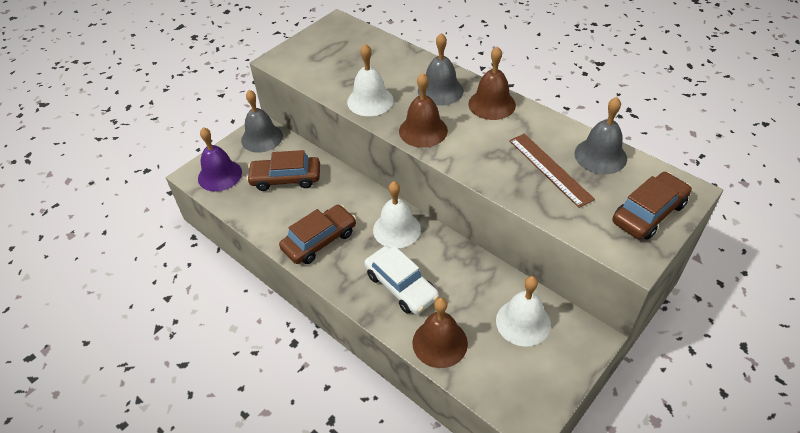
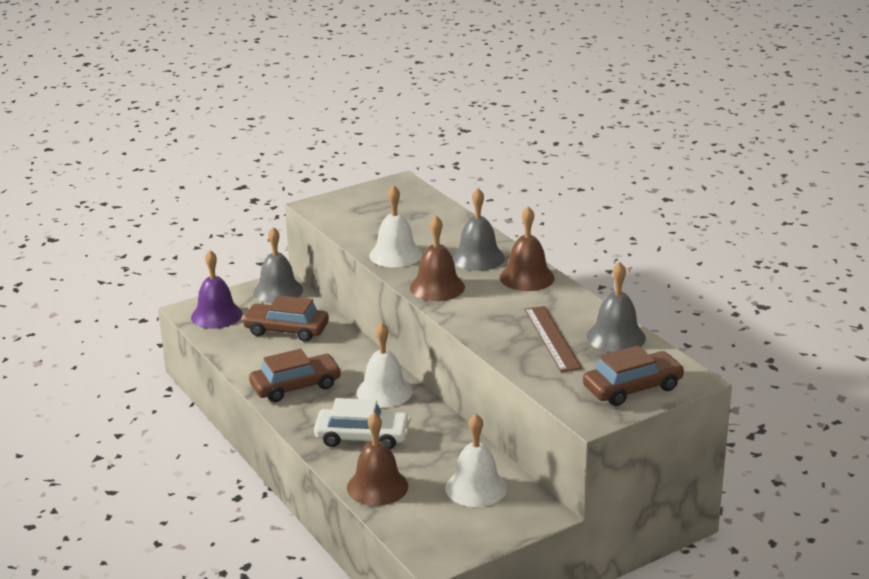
camera: 15 degrees right, 20 degrees down
(401, 286) = (362, 437): white car -> white car turned 60 degrees counterclockwise

